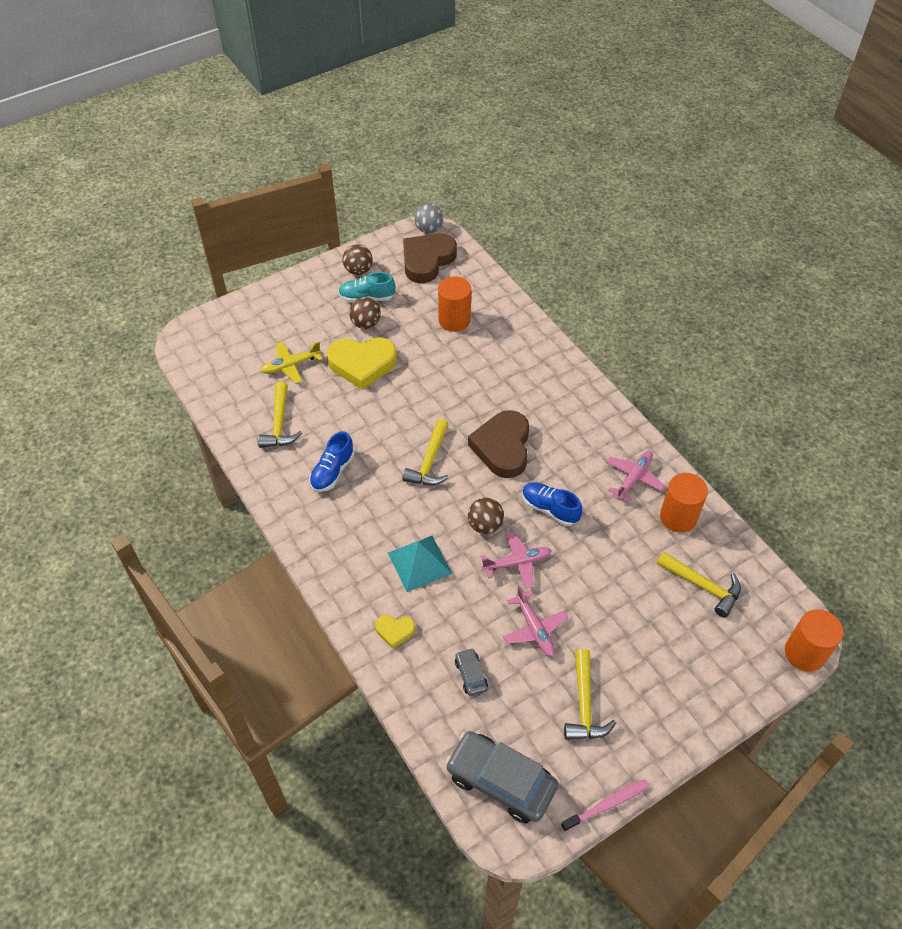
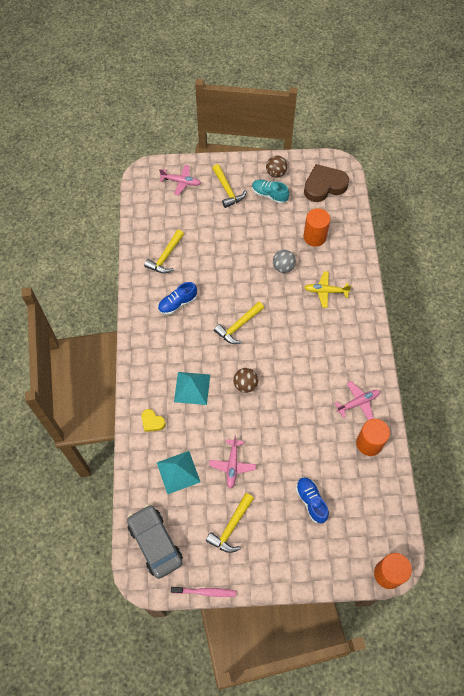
camera: 30 degrees right, 10 degrees up
(291, 365) = (195, 221): yellow plane -> yellow plane (325, 291)
(362, 364) = (238, 240): yellow heart -> none
(366, 323) = (257, 213): brown ball -> none
(429, 229) = (339, 163): grey ball -> grey ball (283, 267)
(471, 675) = (178, 472): grey car -> turquoise pyramid
(502, 447) = (289, 339): brown heart -> none
(517, 563) = (249, 419): pink plane -> pink plane (181, 182)
(550, 509) = (291, 395): blue shoe -> blue shoe (311, 501)
(703, 586) = (353, 496): yellow hammer -> yellow hammer (227, 190)

